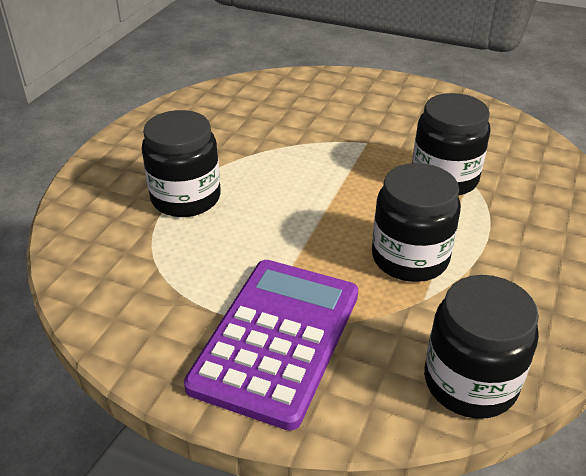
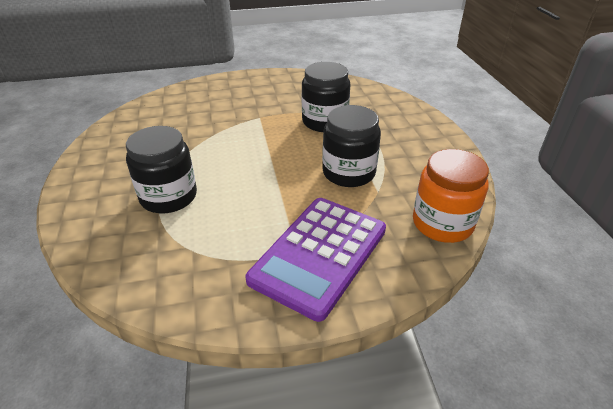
camera: 35 degrees left, 0 degrees up
(277, 339) = (319, 255): purple calculator -> purple calculator turned 135 degrees counterclockwise
(470, 382) = (442, 223): black jar -> orange jar

